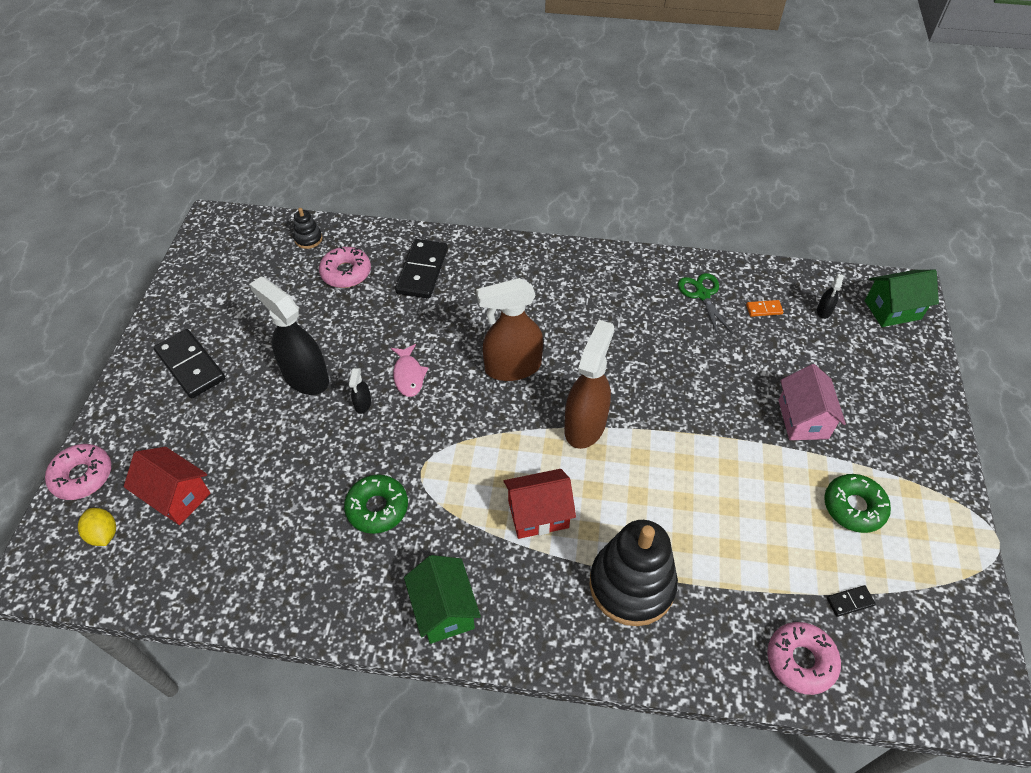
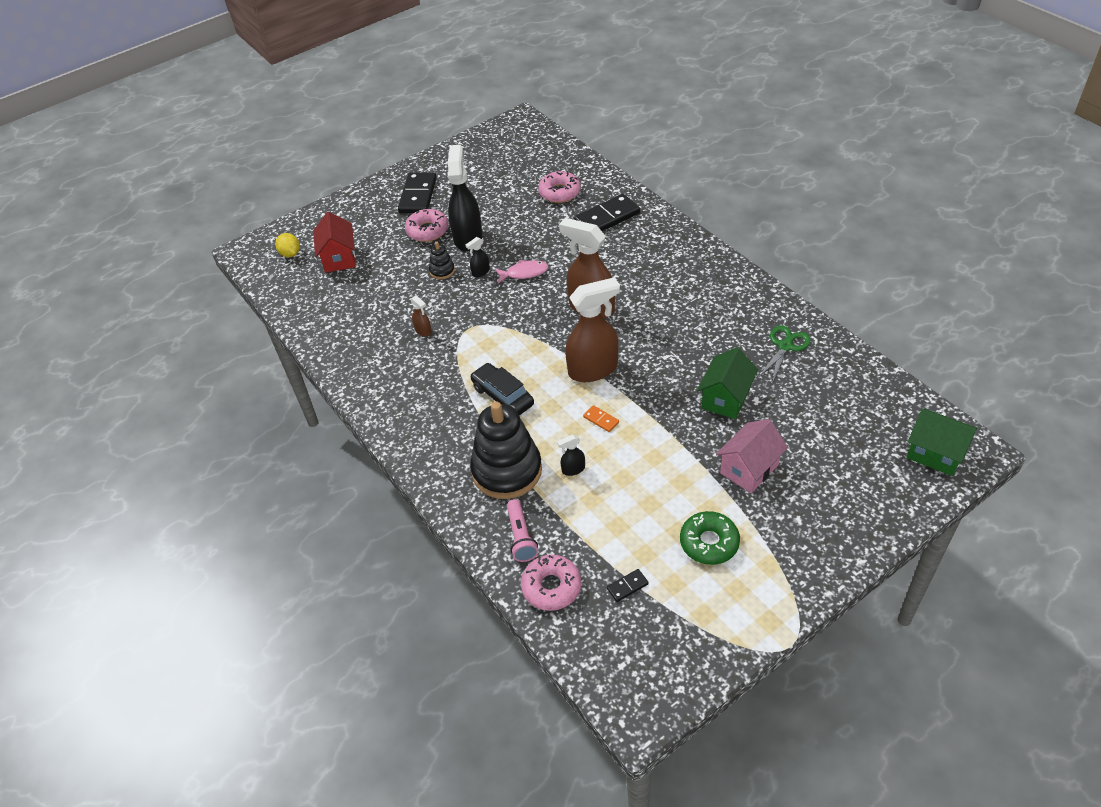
camera: 50 degrees right, 5 degrees down
(82, 476) = (311, 220): pink donut -> pink donut (427, 230)
(104, 534) = (290, 254): yellow lemon -> yellow lemon turned 45 degrees counterclockwise
(308, 239) = (561, 160): black stacking toy -> black stacking toy (442, 271)
(377, 508) = (423, 331): green donut -> brown spray bottle
(408, 375) = (524, 273): pink fish -> pink fish turned 135 degrees counterclockwise
(444, 610) = (395, 404): green house -> green house (725, 398)
(538, 514) = (502, 396): red house -> black car
(721, 638) = (521, 537): none -> pink flashlight
(764, 309) = (821, 385): orange domino -> orange domino (601, 420)
(824, 311) = (871, 417): black spray bottle -> black spray bottle (573, 469)
(850, 602) = (627, 586): black domino -> black domino turned 60 degrees counterclockwise

